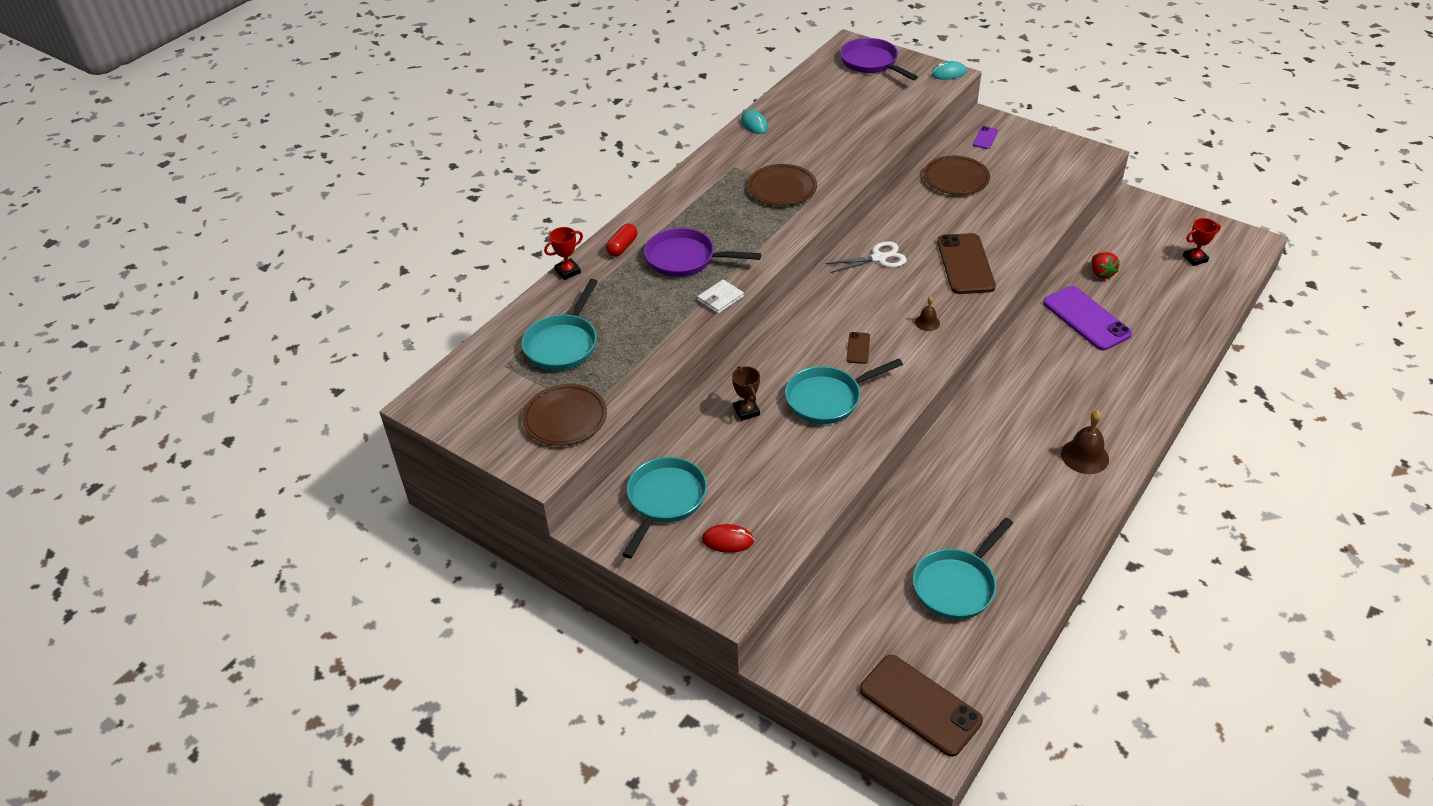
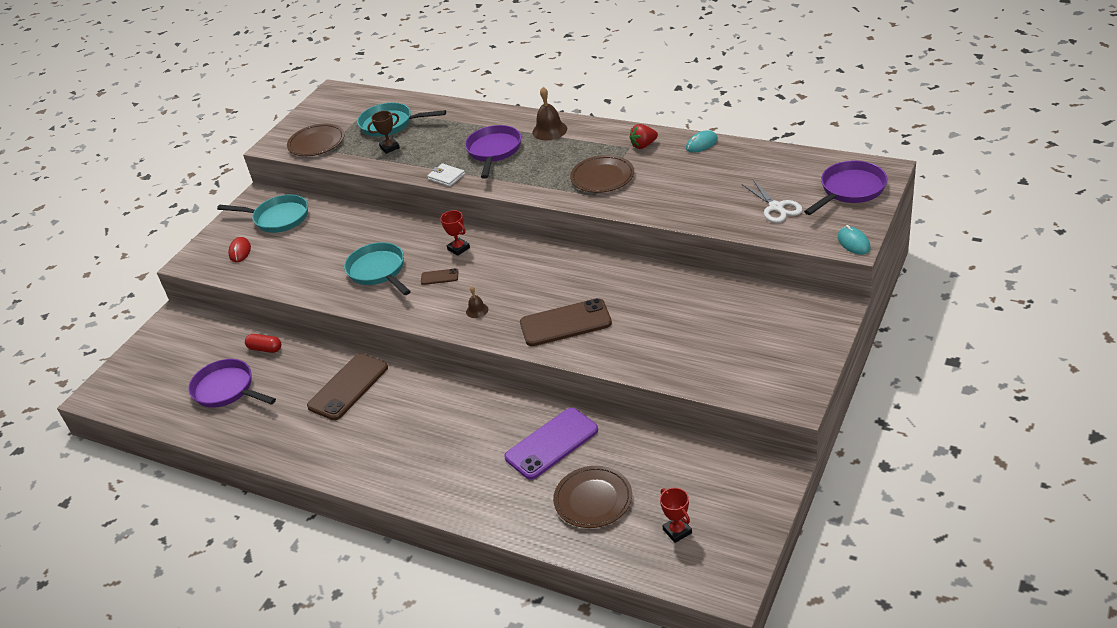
camera: 85 degrees right, 5 degrees down
(568, 271) = (471, 106): red trophy -> red trophy (458, 248)
(622, 247) = (504, 121): red capsule -> red capsule (265, 349)
(746, 411) = (364, 235): brown trophy -> brown trophy (389, 147)
(879, 258) = (564, 270): white scissors -> white scissors (776, 207)
(920, 705) = (128, 384): brown phone -> brown phone (348, 387)
(956, 179) = (709, 300): brown plate -> brown plate (593, 500)
(957, 585) = (227, 389): turquoise pan -> purple pan
(985, 138) = (796, 312): purple phone -> none
(1085, 456) = (360, 453): brown bell -> brown bell (549, 130)
(1101, 273) = (629, 451): red strawberry -> red strawberry (643, 145)

